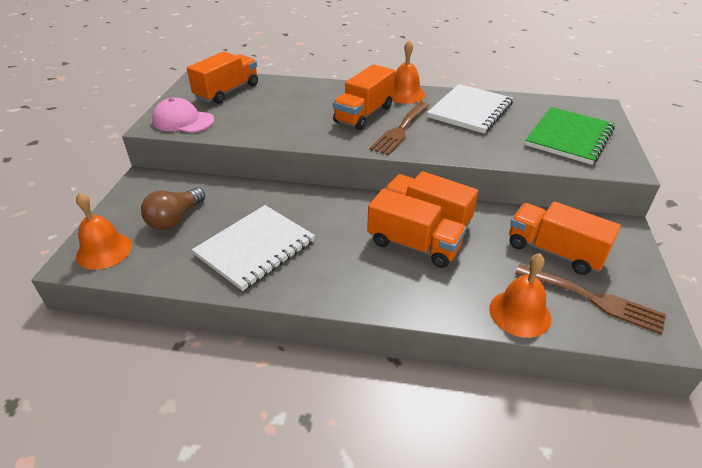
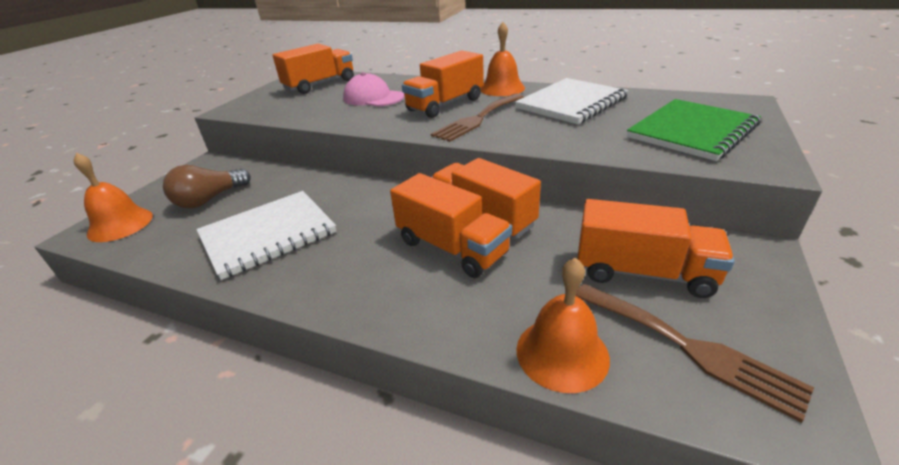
camera: 15 degrees right, 5 degrees down
(183, 121) = (259, 106): pink cap -> pink cap (373, 98)
(554, 251) = (643, 272): orange truck -> orange truck turned 150 degrees clockwise

